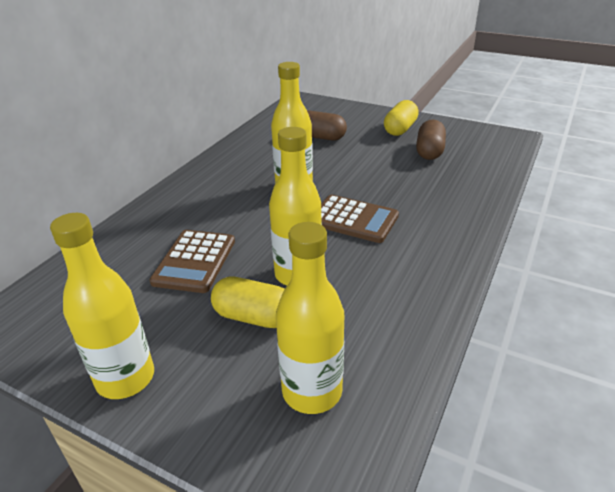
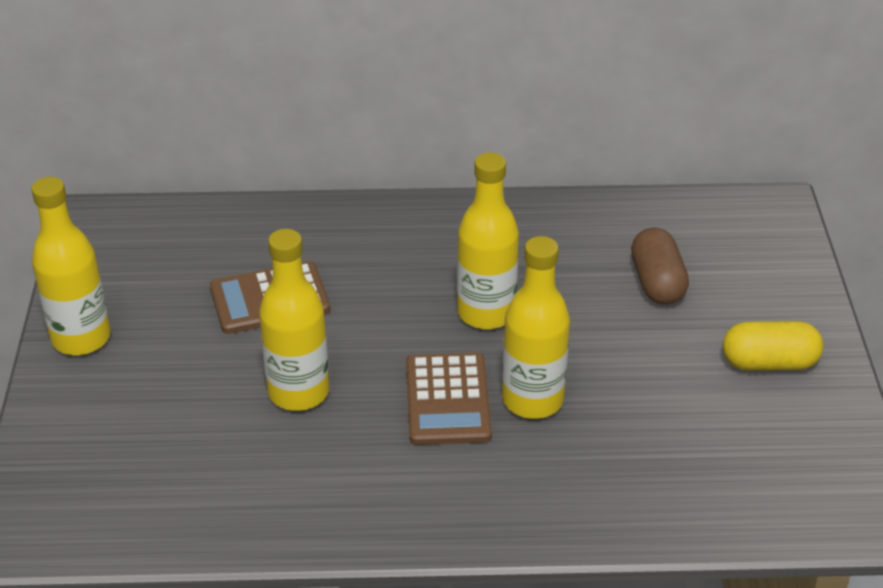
camera: 60 degrees right, 5 degrees up
(253, 317) = (207, 386): yellow capsule -> none
(312, 391) = (129, 471): yellow bottle -> yellow bottle (532, 400)
(429, 151) = (714, 422): brown capsule -> none

